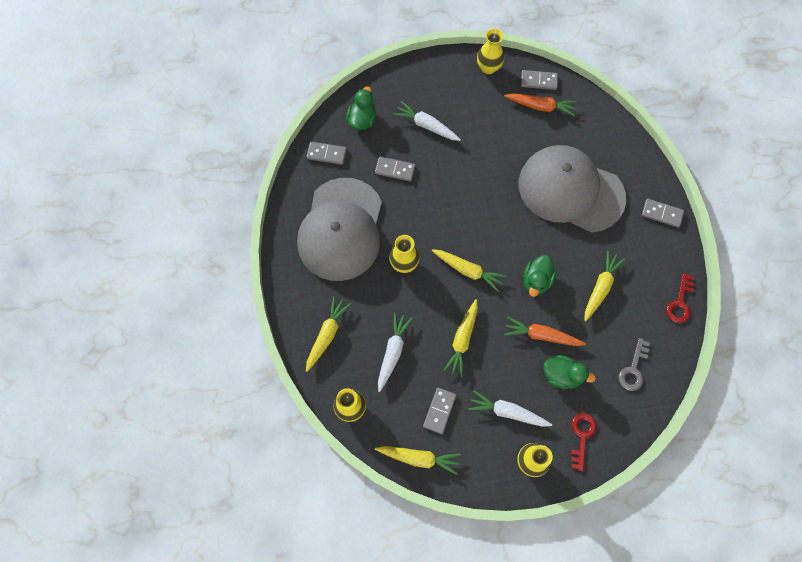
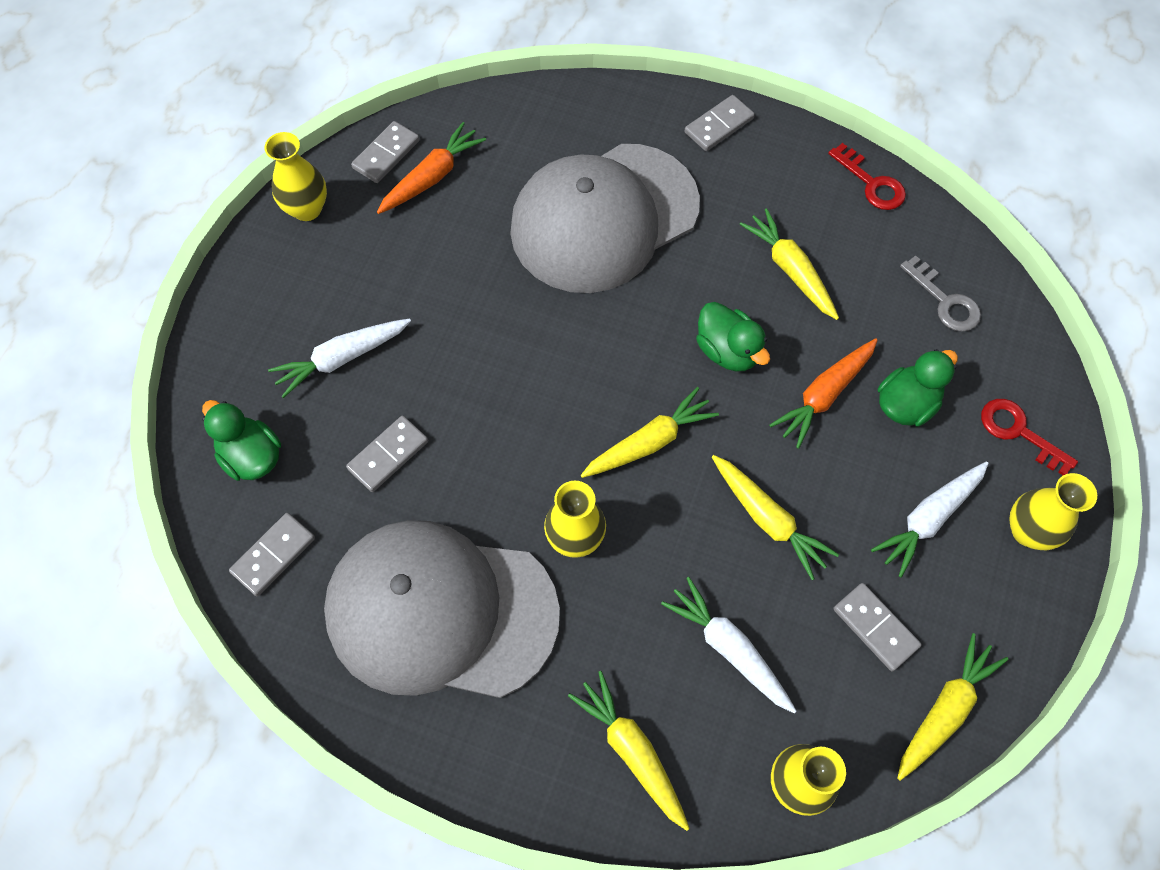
camera: 60 degrees left, 5 degrees down
(341, 229) = (441, 611): grey cap -> grey cap turned 150 degrees clockwise

